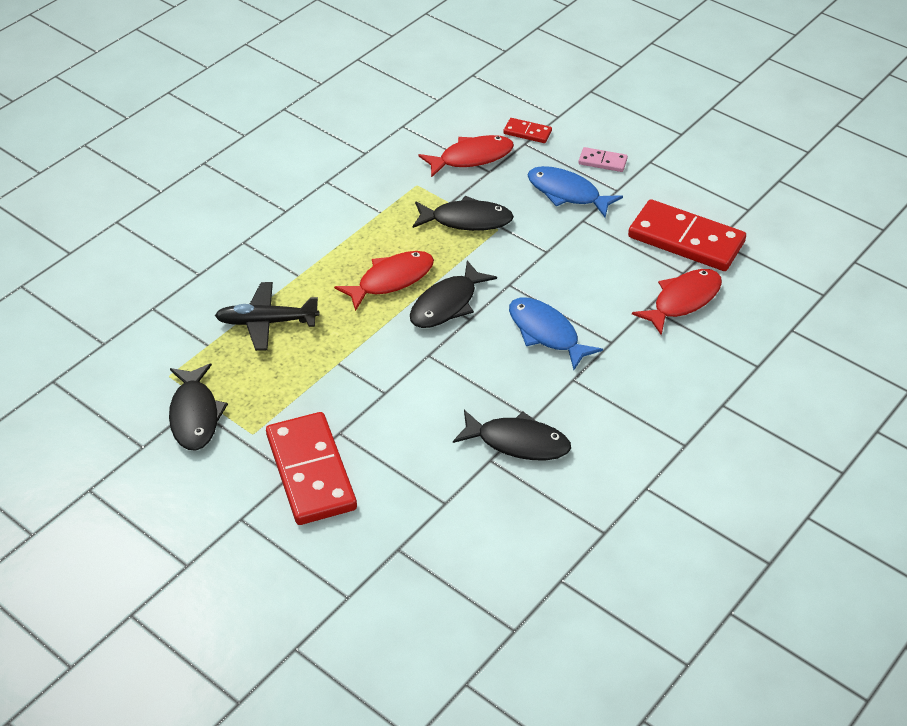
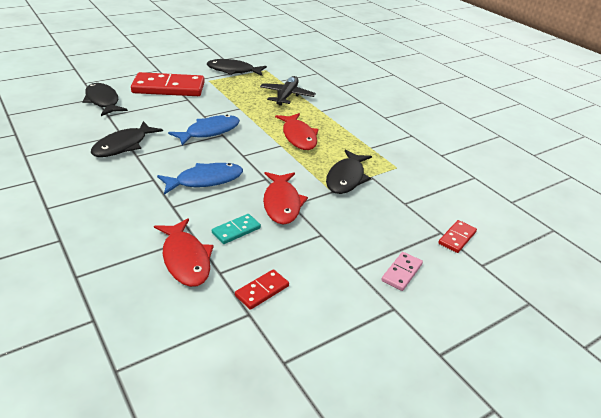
camera: 105 degrees right, 10 degrees down
(447, 304) = (262, 150): black fish -> black fish (103, 101)
(471, 158) = (425, 199): red fish -> red fish (282, 203)
(567, 193) = (361, 236): blue fish -> blue fish (209, 132)
(618, 280) = (236, 230): none -> turquoise domino
(686, 239) = (262, 291): red domino -> red domino, size x0.46

